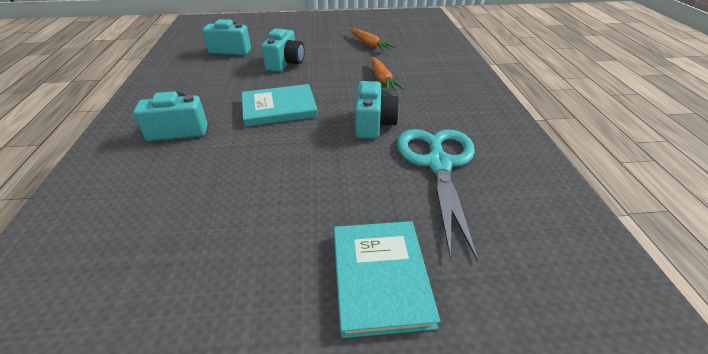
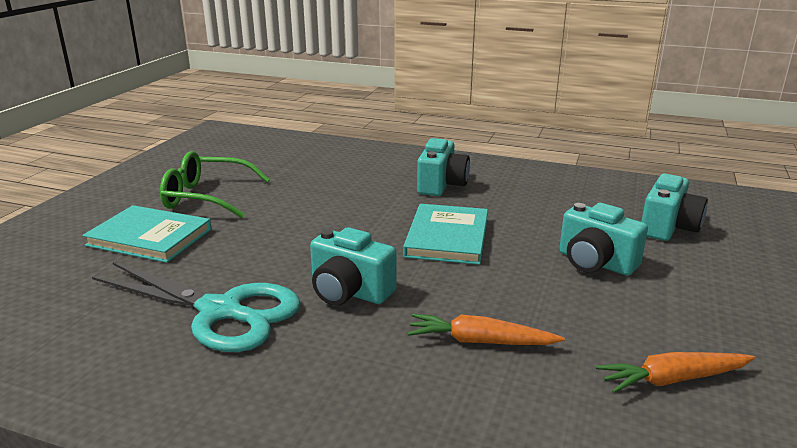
camera: 115 degrees right, 15 degrees down
(256, 290) = (206, 197): none -> green glasses

